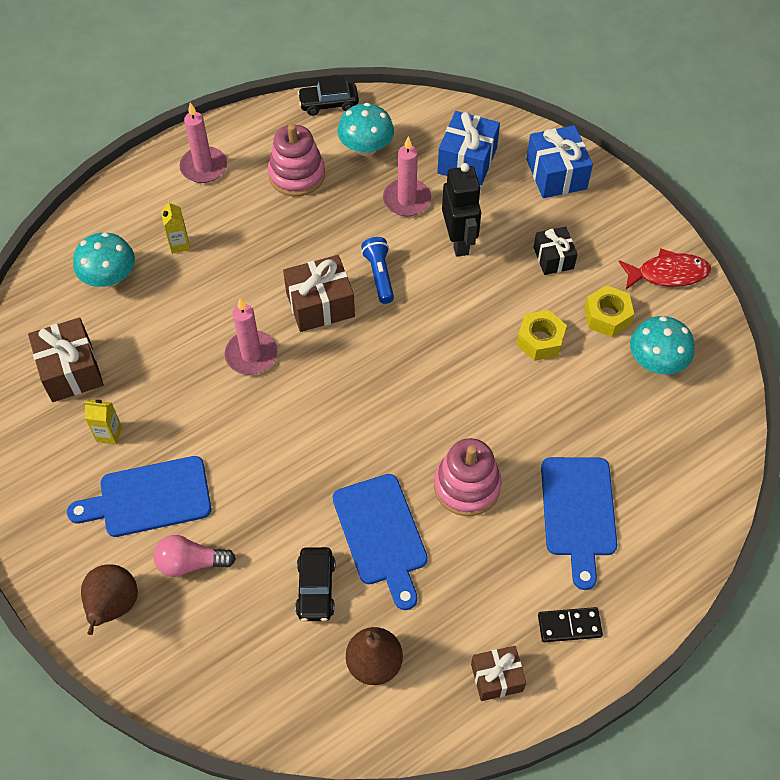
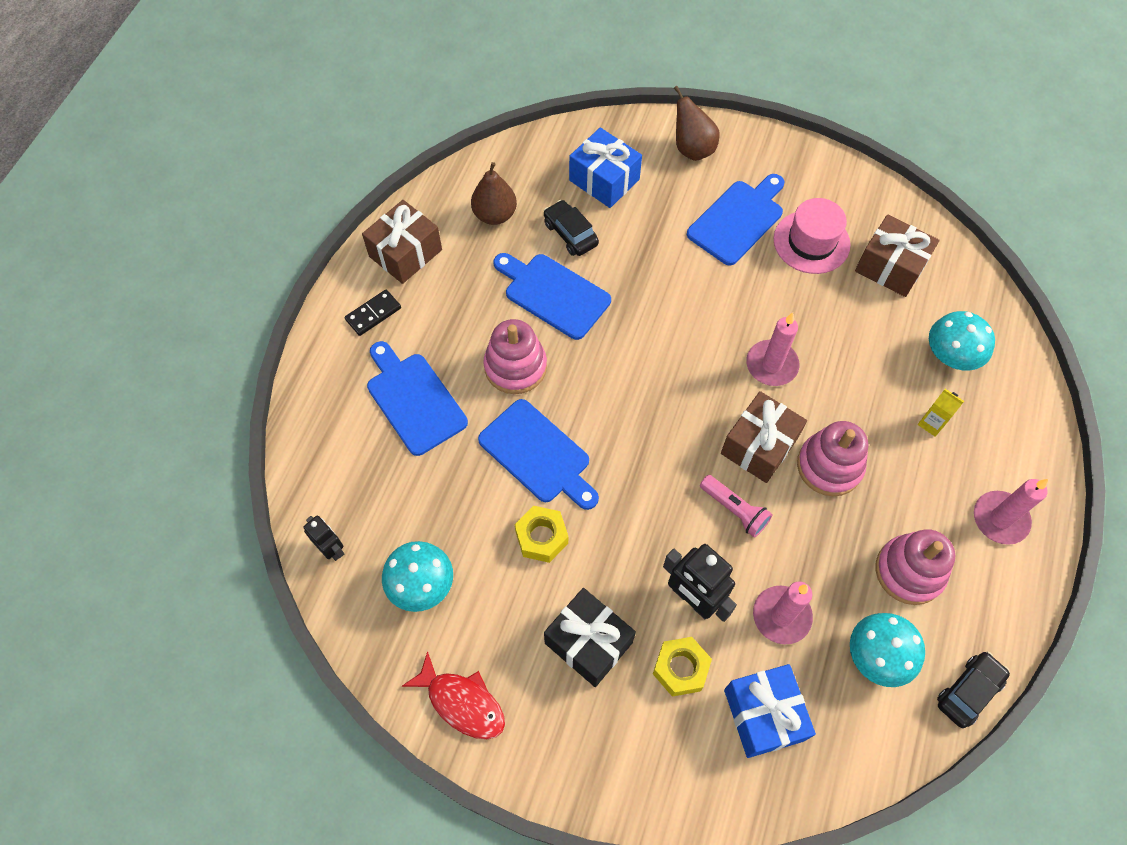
camera: 145 degrees right, 5 degrees up
(109, 434) = (811, 242): yellow carton -> pink hat
(191, 563) = (668, 200): pink light bulb -> none
(282, 262) = (829, 466): none -> pink stacking toy
(379, 275) = (734, 510): blue flashlight -> pink flashlight
(496, 677) = (405, 253): brown gift -> brown gift, size x1.57
(499, 401) = (538, 454): none -> blue cutting board
(553, 258) = (588, 642): black gift -> black gift, size x1.57
(556, 174) = (658, 764): blue gift -> blue gift (604, 180)
(607, 316) = (495, 606): yellow nut -> yellow nut (680, 668)
(668, 274) = (462, 702): red fish -> red fish turned 105 degrees counterclockwise
(717, 429) = (331, 549): none -> black robot

